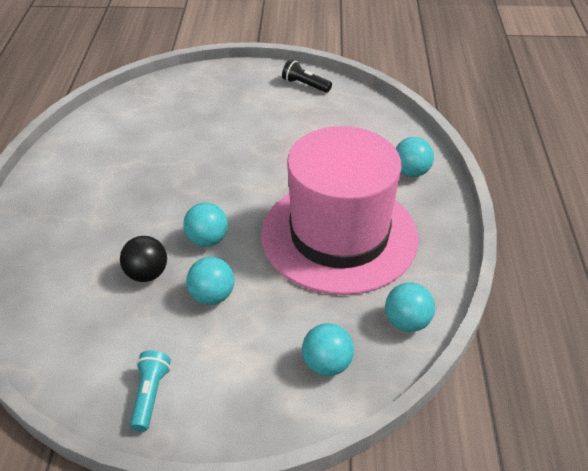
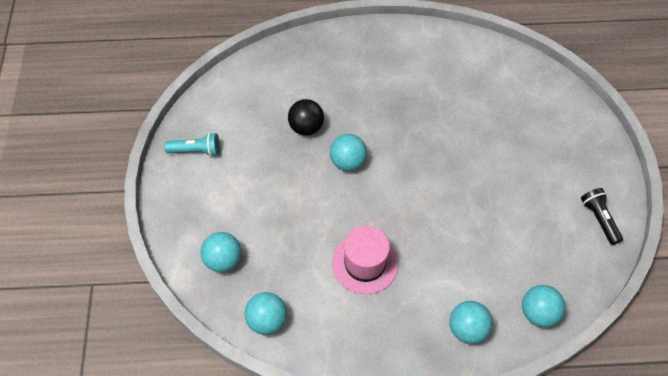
camera: 85 degrees right, 15 degrees up
(212, 296) = (287, 174): turquoise ball -> turquoise ball (538, 313)
(305, 85) = (599, 219): black flashlight -> black flashlight turned 45 degrees counterclockwise
(339, 235) = (365, 263): pink hat -> pink hat, size x0.46

